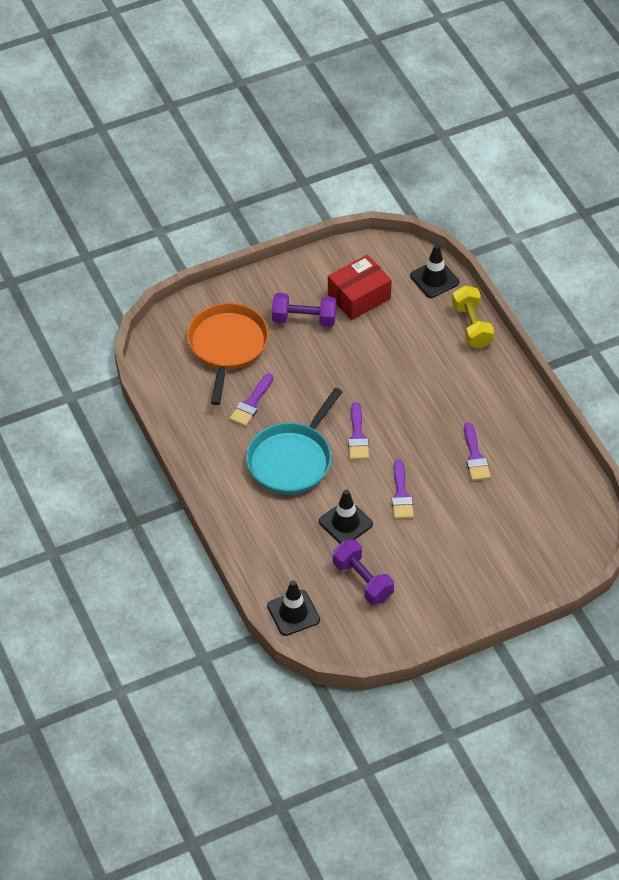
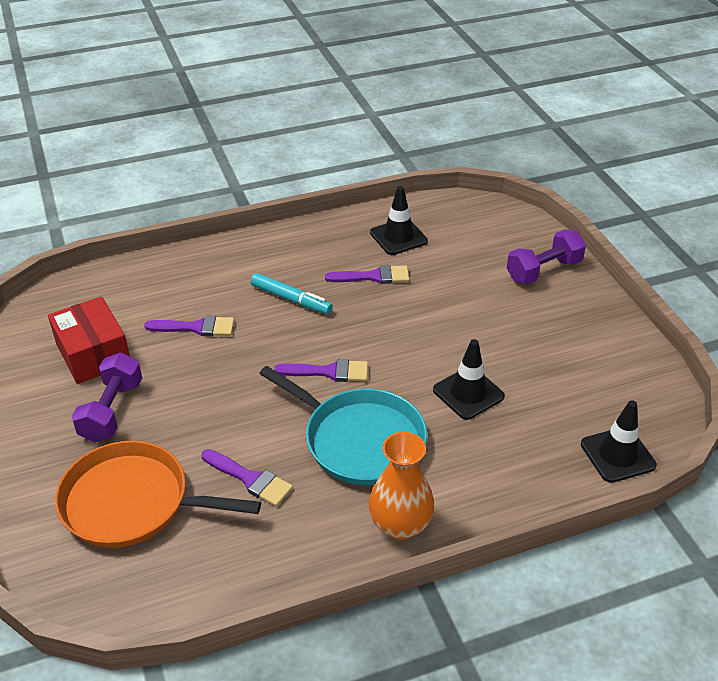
camera: 85 degrees left, 10 degrees down
(220, 486) = (400, 525): none -> orange vase
(362, 581) = (558, 384): purple dumbbell -> purple dumbbell (543, 271)
(401, 494) = (425, 340): purple brush -> purple brush (196, 327)
(434, 279) = (92, 286): black traffic cone -> black traffic cone (398, 237)
(437, 405) = (291, 299): none -> turquoise marker
(472, 326) = (178, 263): yellow dumbbell -> none

